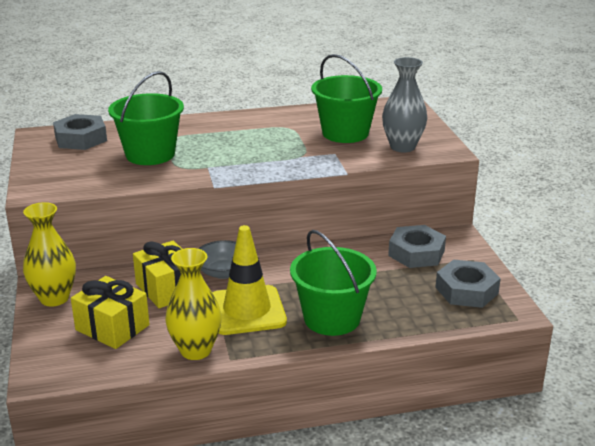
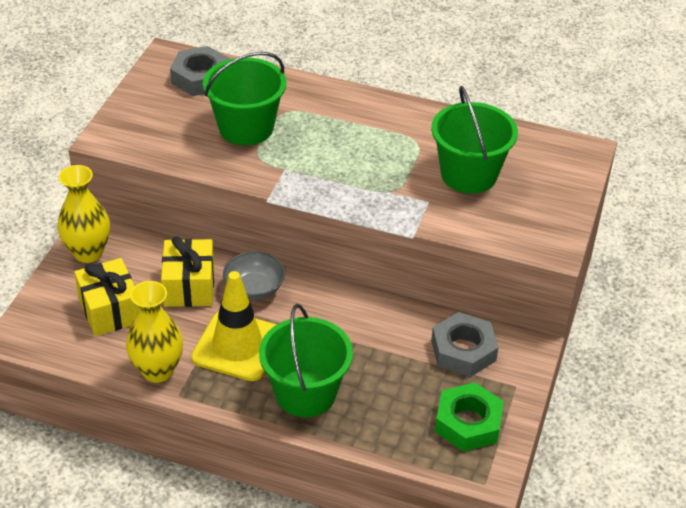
camera: 30 degrees right, 15 degrees up
(402, 147) = (510, 222): grey vase -> none
(466, 290) = (468, 423): grey nut -> green nut

